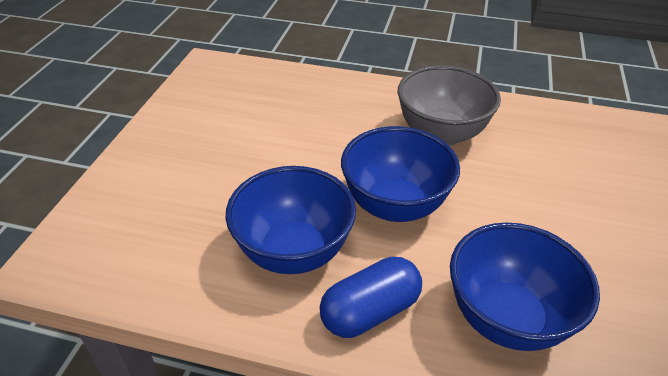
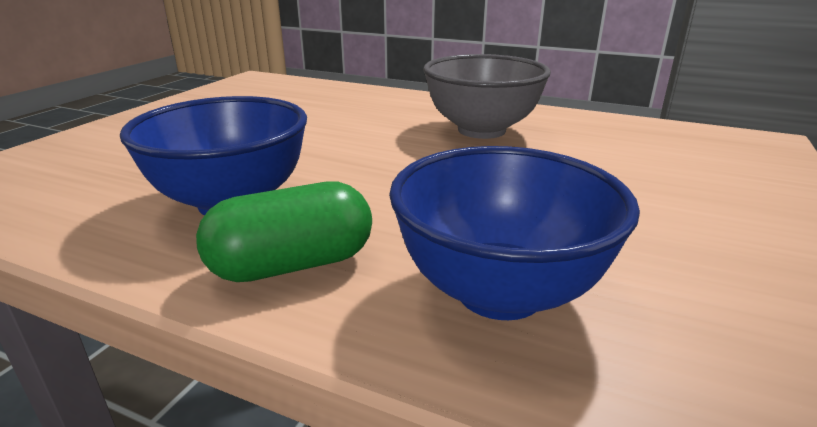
camera: 10 degrees right, 15 degrees down
(370, 311) = (292, 264): blue capsule -> green capsule
(395, 205) = (391, 176): blue bowl -> none

